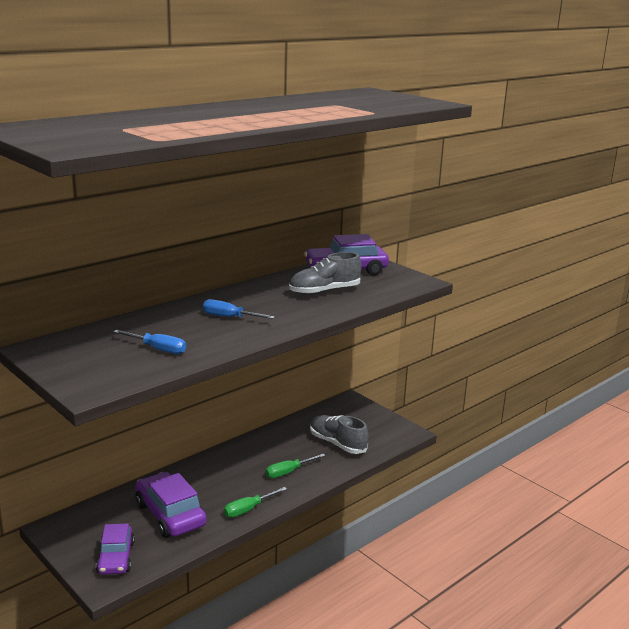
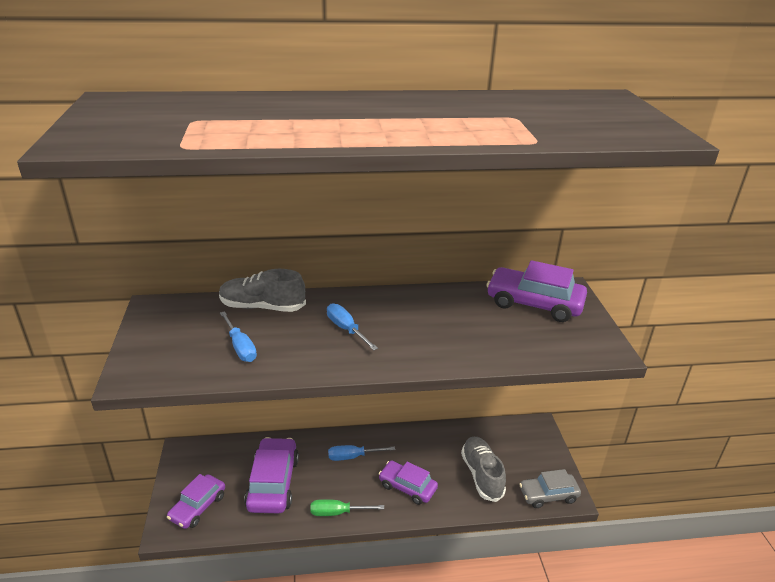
camera: 35 degrees right, 10 degrees up
(223, 471) = (353, 457): none -> blue screwdriver
(288, 472) = (407, 487): green screwdriver -> purple car
(324, 291) = (478, 327): grey shoe -> grey shoe (262, 307)
(395, 437) = (548, 495): none -> grey car

